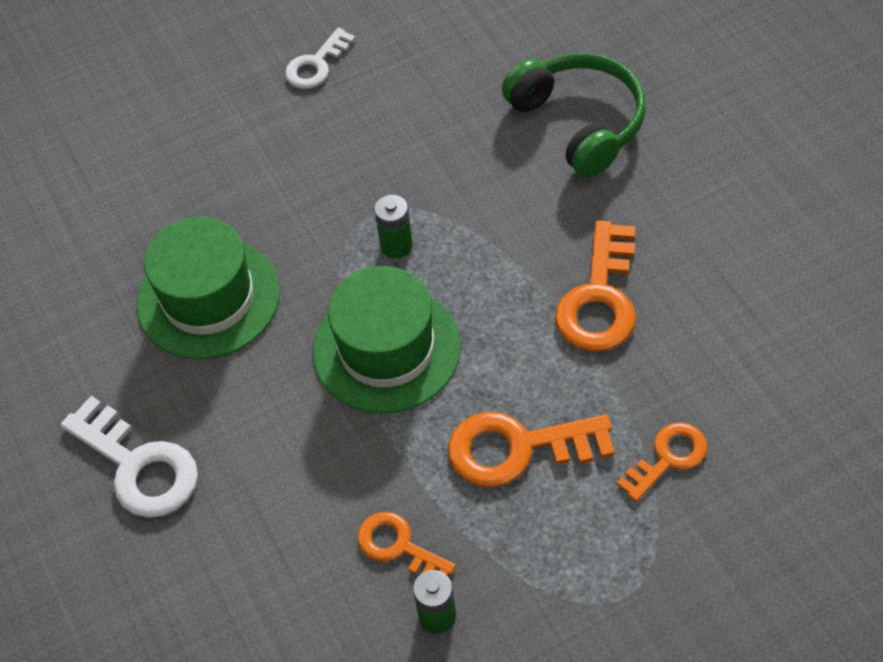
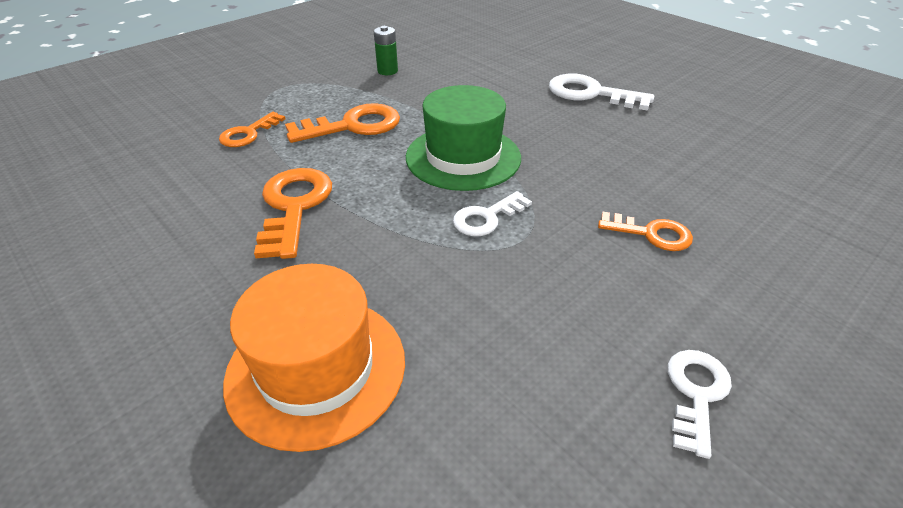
camera: 160 degrees right, 15 degrees down
(208, 298) = (619, 165): green hat -> none
(396, 245) = (486, 217): green battery -> white key
(398, 547) = (417, 86): orange key -> orange key (651, 234)
(579, 122) = (316, 368): green headphones -> orange hat

